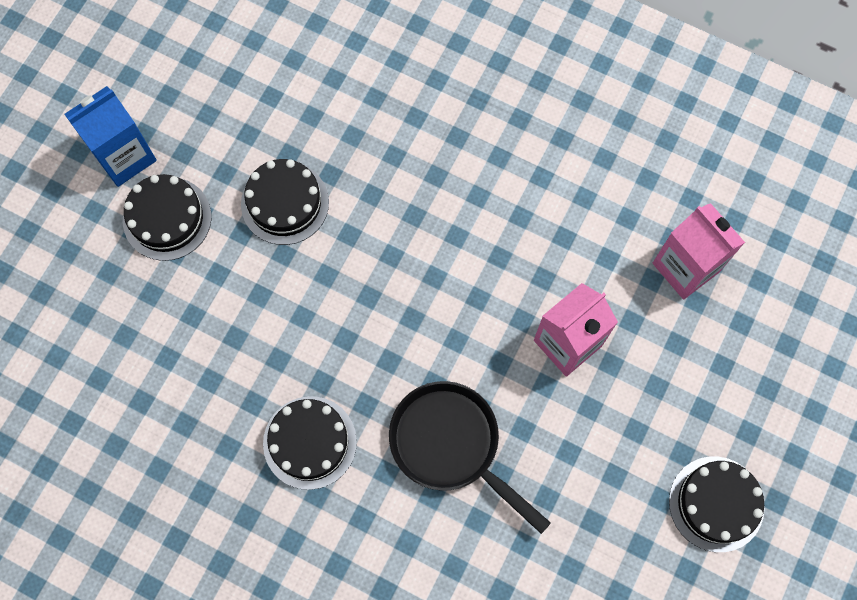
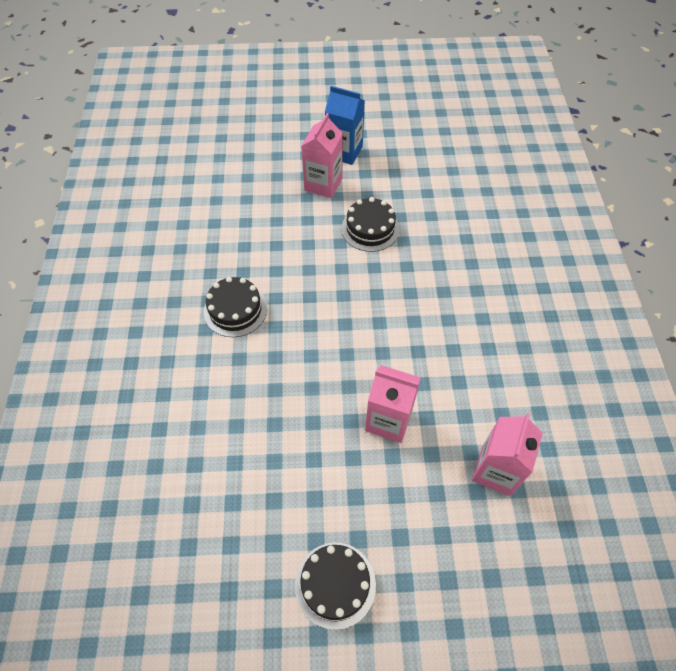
camera: 60 degrees right, 15 degrees down
(167, 218) = (323, 184): black cake -> pink carton
(451, 445) = (277, 385): black pan -> none

